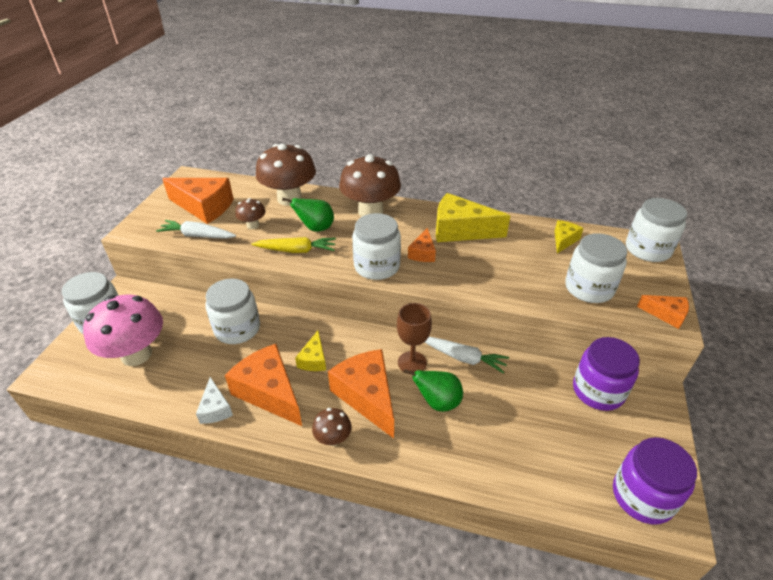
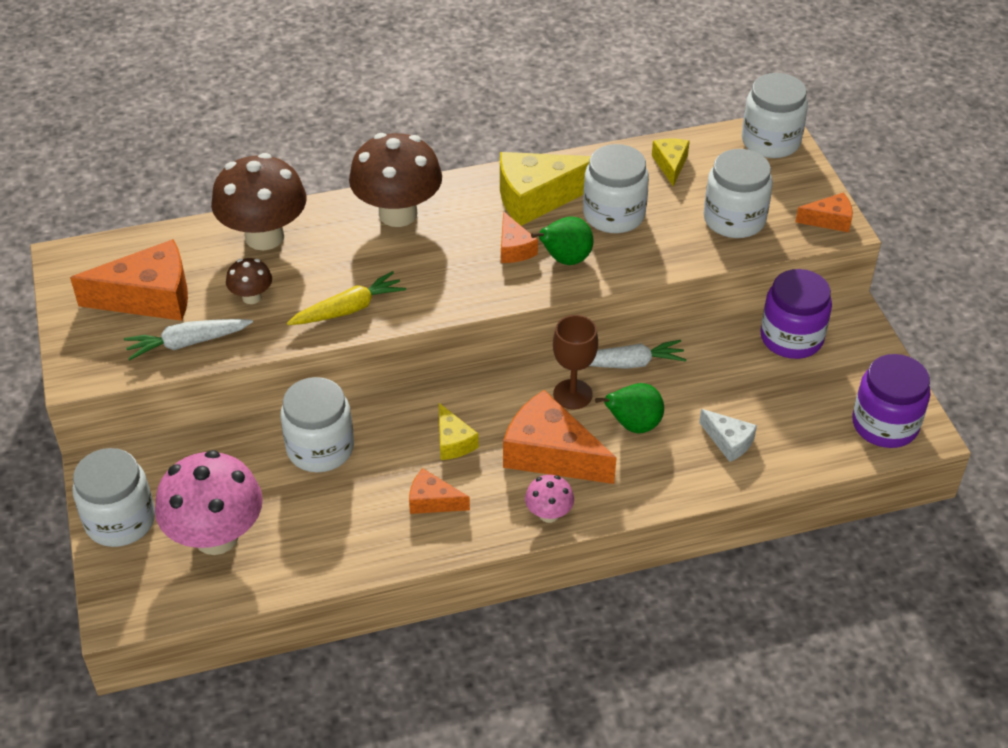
camera: 30 degrees left, 5 degrees up
(215, 408) = (385, 547): white cheese -> white cheese (728, 441)
(269, 392) = (432, 501): orange cheese -> orange cheese, size x0.52
(315, 228) = (345, 268): green pear -> green pear (565, 260)
(333, 438) = (549, 514): brown mushroom -> pink mushroom
(377, 266) = (471, 289): white jar -> white jar (614, 215)

